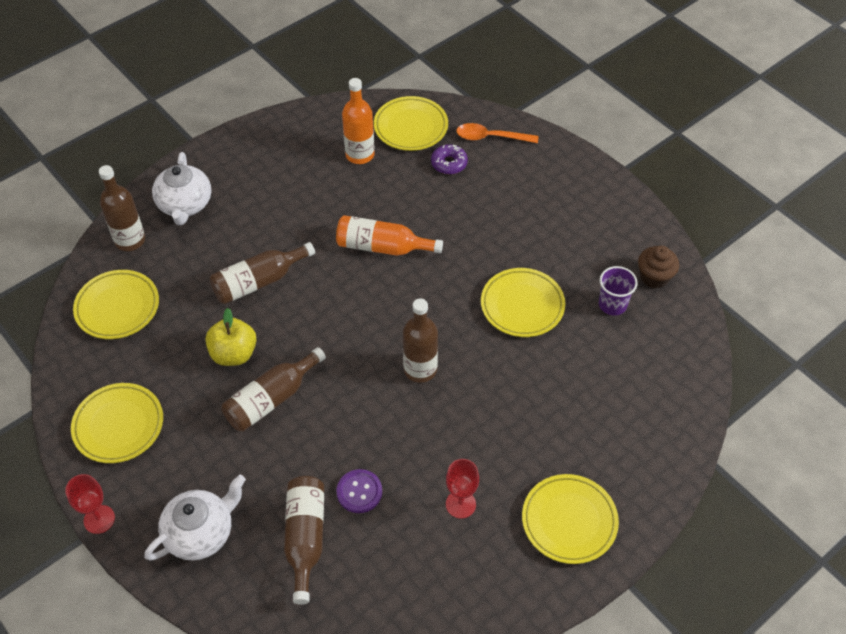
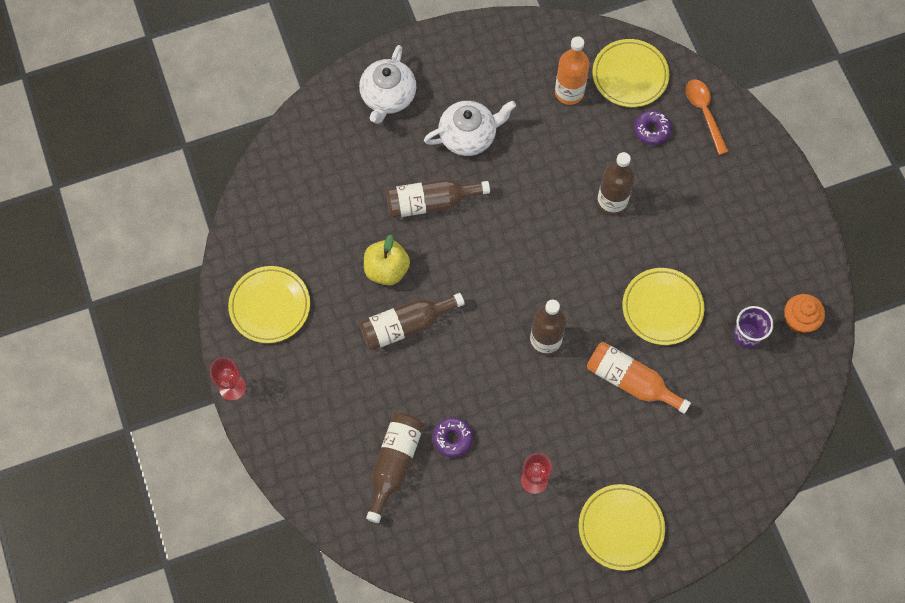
camera: 20 degrees right, 15 degrees up
(117, 307) = (298, 188): yellow plate -> none
(130, 240) = (328, 120): brown bottle -> brown bottle (612, 202)
(200, 532) = (311, 428): white teapot -> white teapot (468, 136)
(359, 492) = (452, 439): purple button -> purple donut
(382, 247) = (555, 203): orange bottle -> orange bottle (630, 381)
(491, 137) = (704, 113): orange spoon -> orange spoon turned 45 degrees clockwise
(654, 277) = (799, 320): brown cupcake -> orange cupcake

